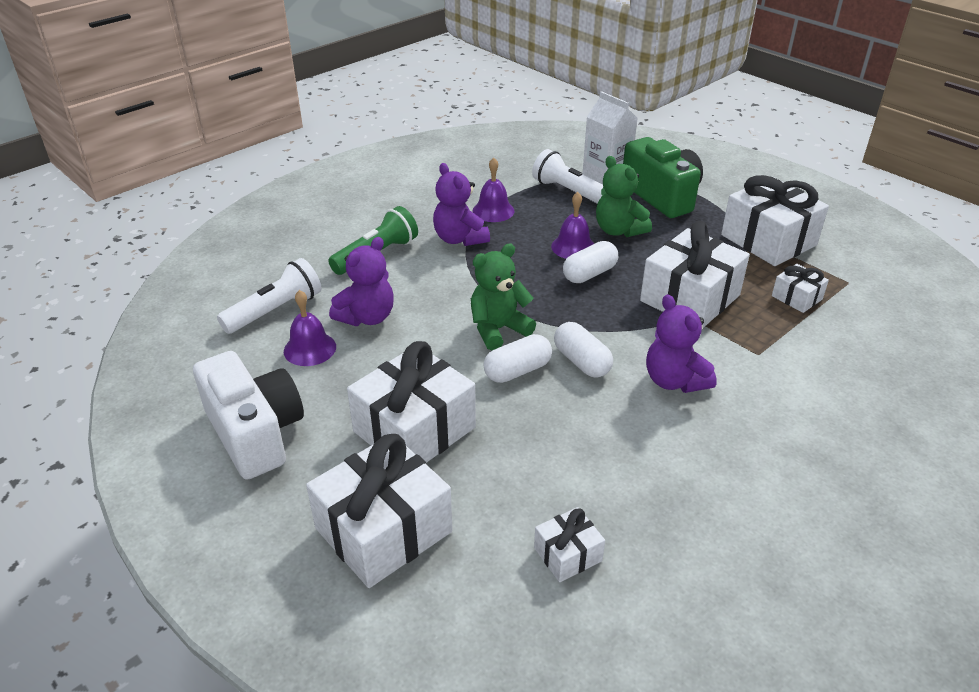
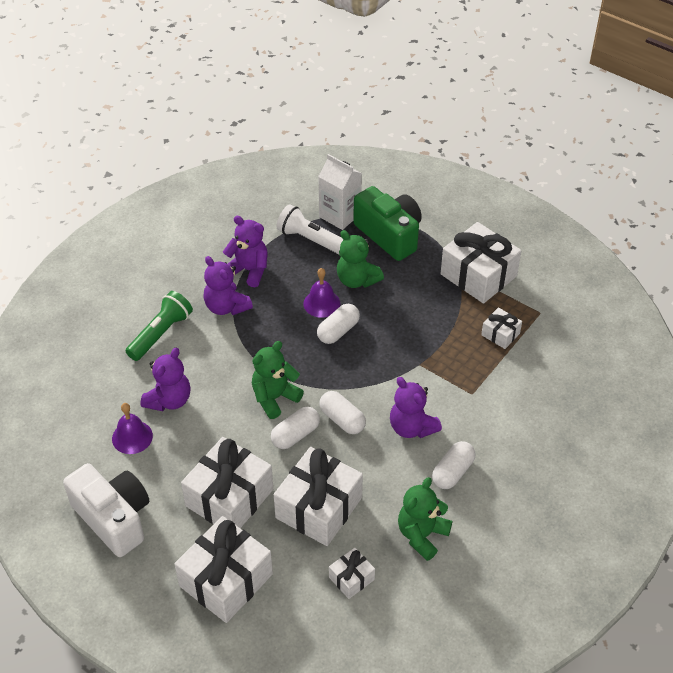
camera: 10 degrees left, 10 degrees up
(275, 311) = (94, 404): white flashlight -> none
(493, 211) = (249, 270): purple bell -> purple teddy bear
(679, 511) = (422, 535): none -> green teddy bear
(690, 298) = (419, 346): white gift -> white gift (319, 508)
(728, 438) = (452, 472): none -> white capsule

